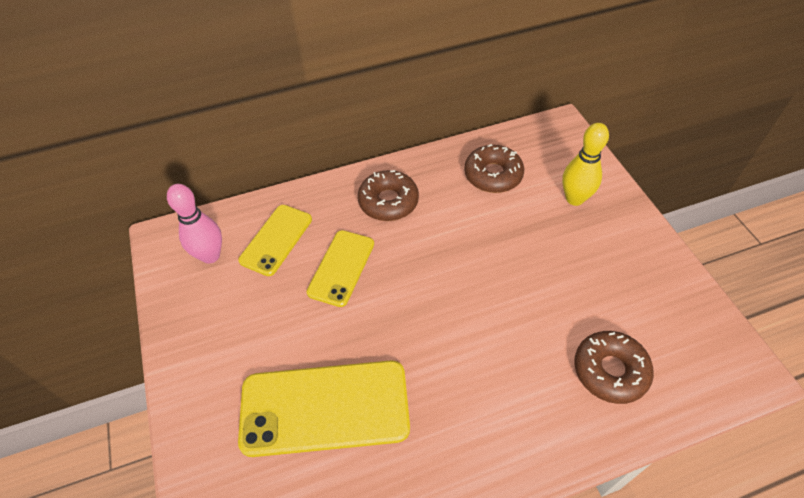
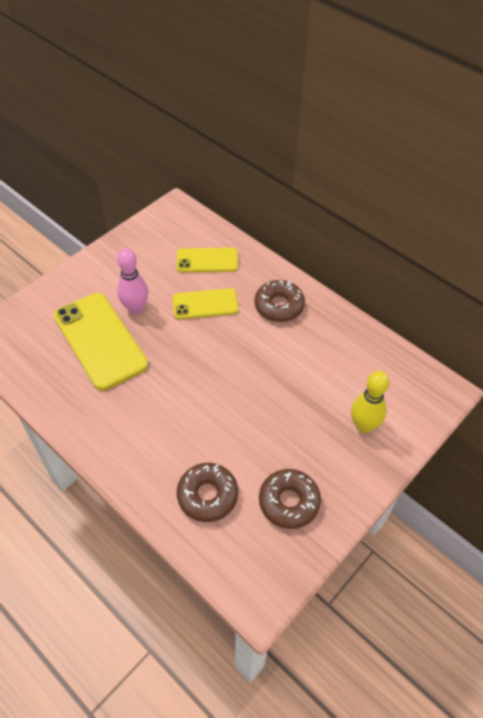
camera: 60 degrees right, 0 degrees up
(210, 255) = (175, 235): pink bowling pin -> pink bowling pin (136, 308)
(493, 175) = (350, 360): brown donut -> brown donut (289, 502)

